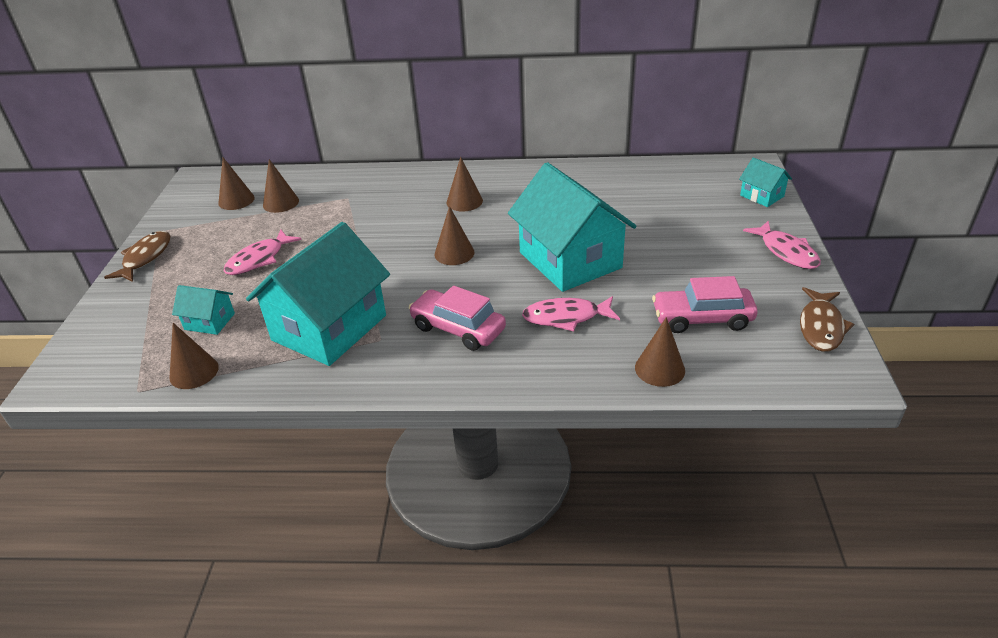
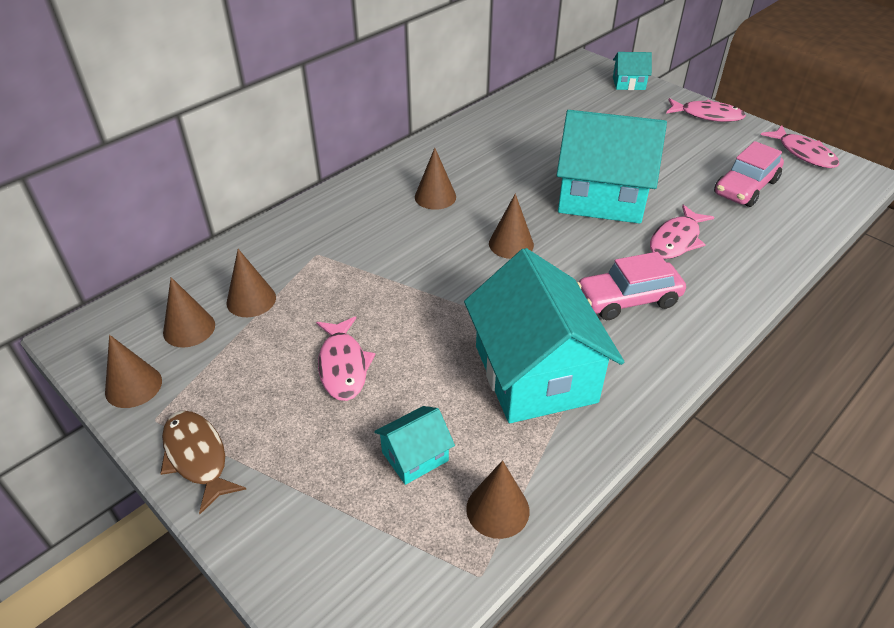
camera: 50 degrees left, 5 degrees up
(659, 369) = (785, 236): brown cone -> brown cone (133, 386)
(821, 327) = (803, 153): brown fish -> pink fish

